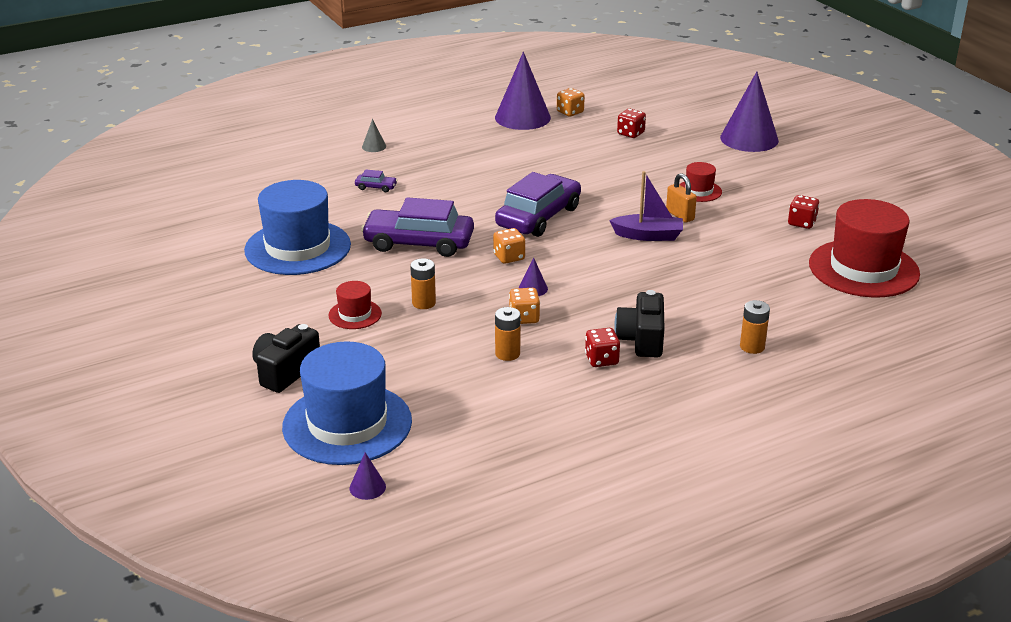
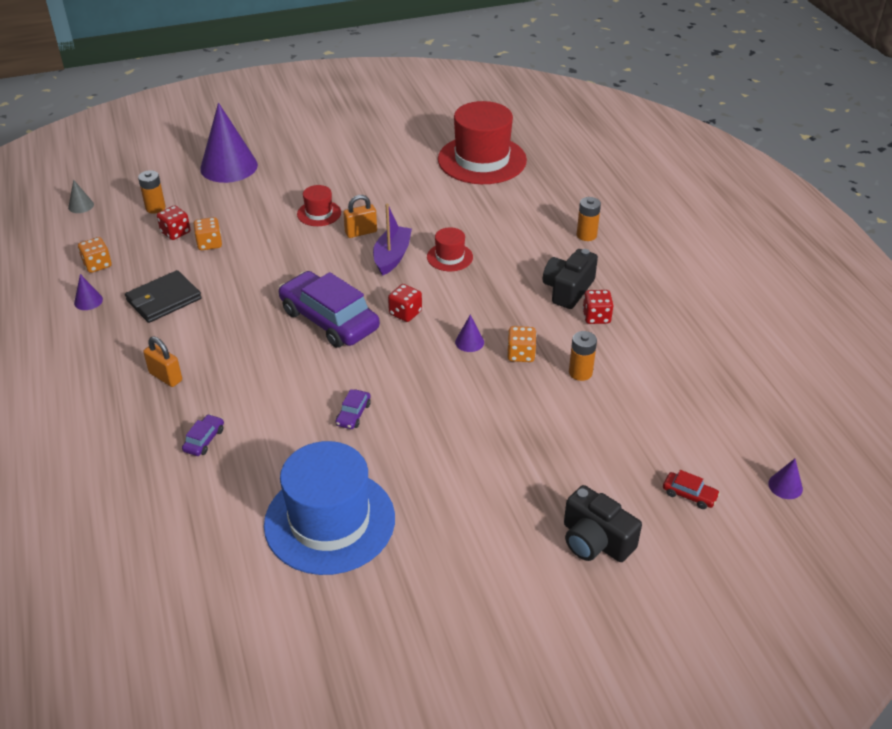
camera: 80 degrees left, 10 degrees up
(347, 424) = (689, 495): blue hat -> red car
(355, 314) = (491, 477): red hat -> red hat (449, 257)
(374, 146) = (90, 434): grey cone -> grey cone (81, 206)
(419, 243) = (353, 414): purple car -> purple car, size x0.41
(424, 303) = (479, 421): orange battery -> orange battery (155, 208)
(442, 161) = (166, 377): none -> orange padlock
(509, 257) = (405, 350): orange dice -> orange dice (209, 244)
(522, 117) = (88, 301): purple cone -> purple cone, size x0.42
(536, 144) = (164, 300): none -> black wallet
(641, 339) = (568, 290): black camera -> black camera turned 105 degrees clockwise
(802, 223) = (399, 172): red dice -> red dice (405, 313)

